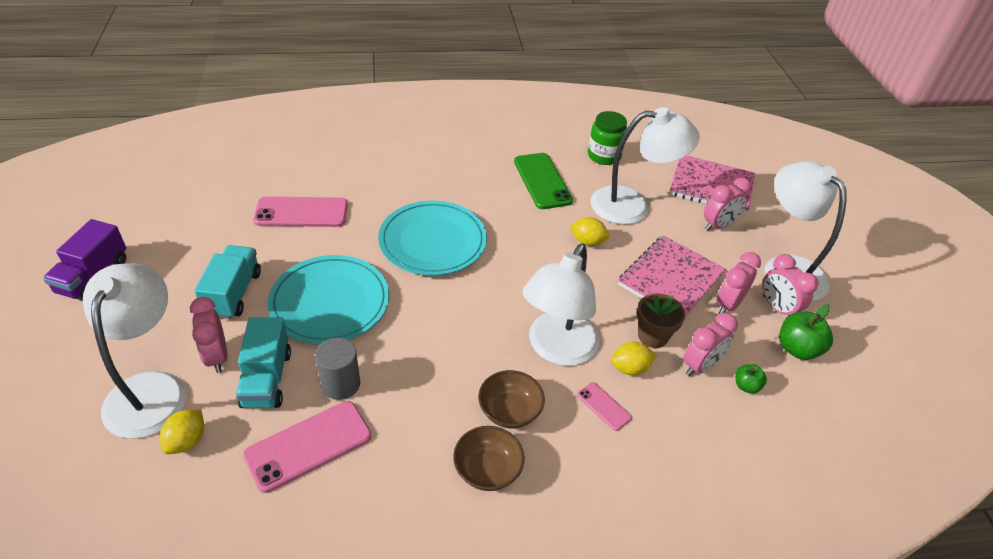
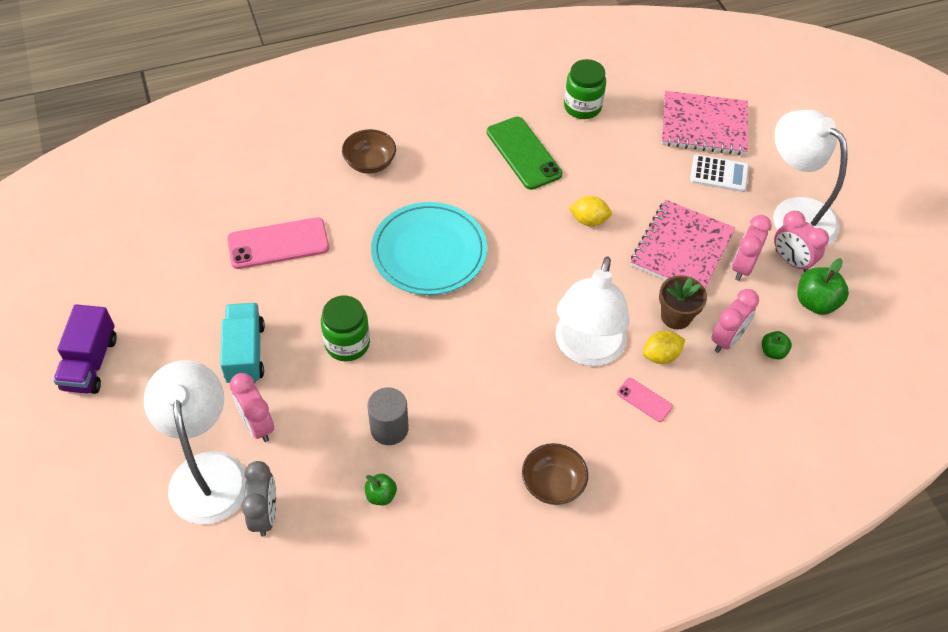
camera: 10 degrees left, 10 degrees up
(187, 441) = (265, 514): yellow lemon -> grey clock
(266, 379) = (315, 438): turquoise truck -> none
(308, 446) = (381, 495): pink phone -> green apple
(330, 302) = (347, 343): turquoise plate -> green jar
(509, 411) = (557, 423): brown bowl -> brown bowl (370, 163)
(632, 206) = (626, 167): white lamp -> none
(718, 225) = (719, 174): pink clock -> white calculator

